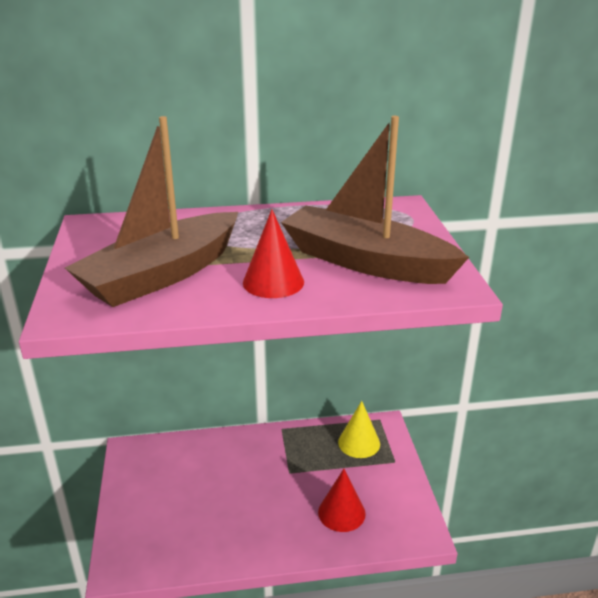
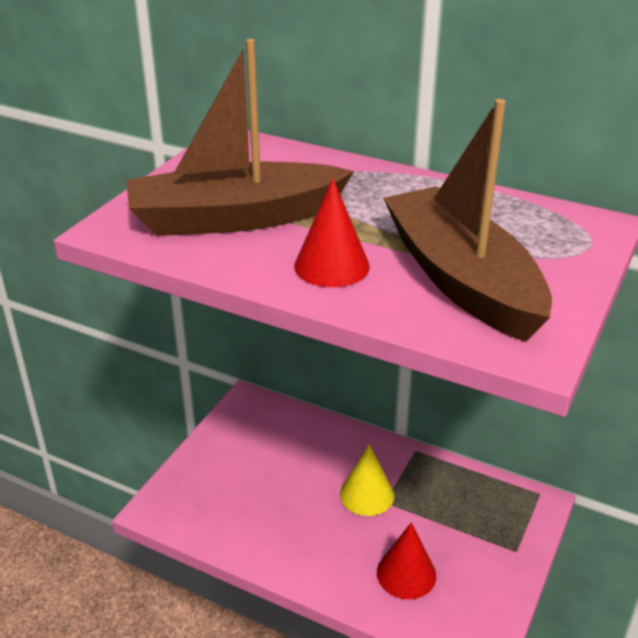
camera: 35 degrees right, 5 degrees up
(359, 443) = (491, 508): yellow cone -> yellow cone (367, 494)

